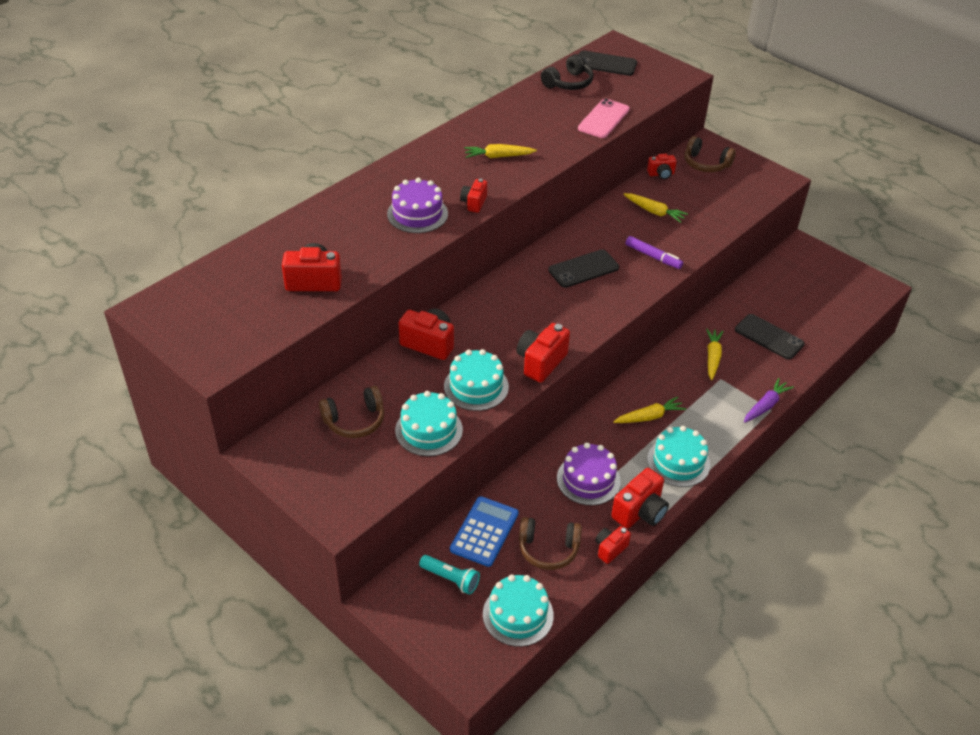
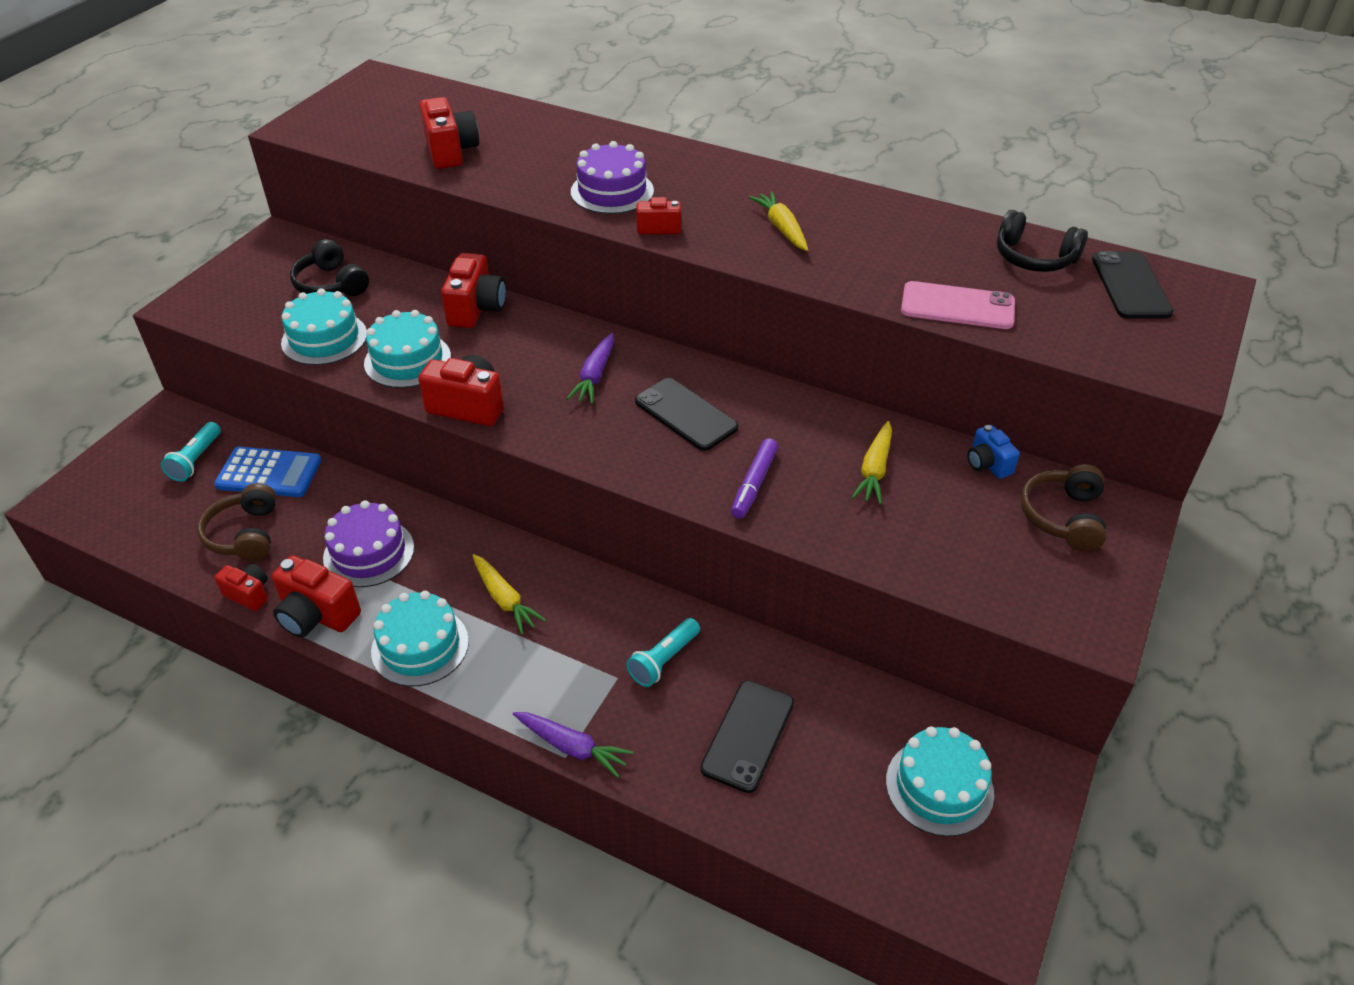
camera: 75 degrees right, 0 degrees up
(355, 421) = (331, 284): brown headphones -> black headphones
(518, 614) = (143, 525): turquoise cake -> turquoise cake (939, 787)
(531, 299) = (595, 376): none -> purple carrot
(661, 174) = (987, 464): red camera -> blue camera
(712, 357) = (664, 660): yellow carrot -> turquoise flashlight

